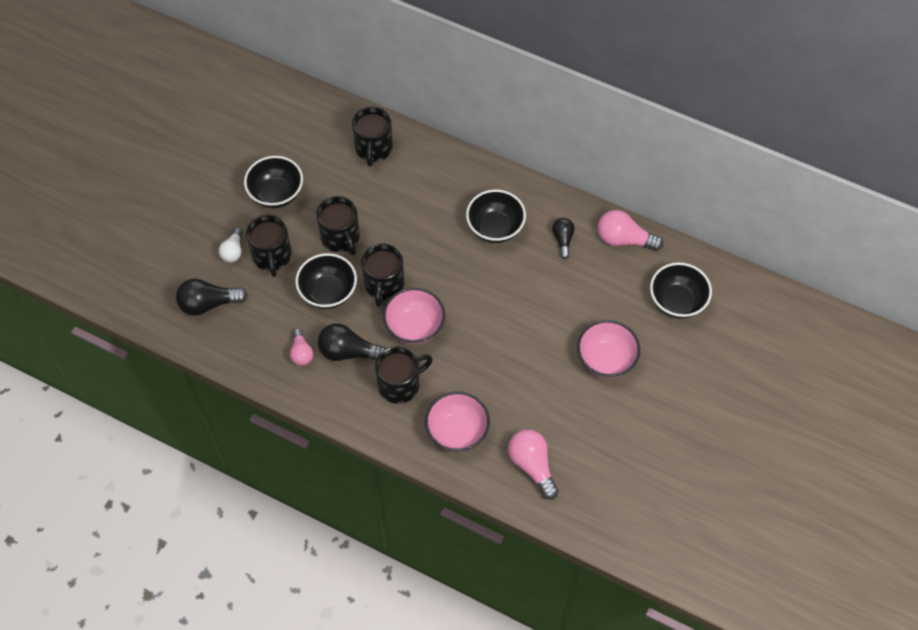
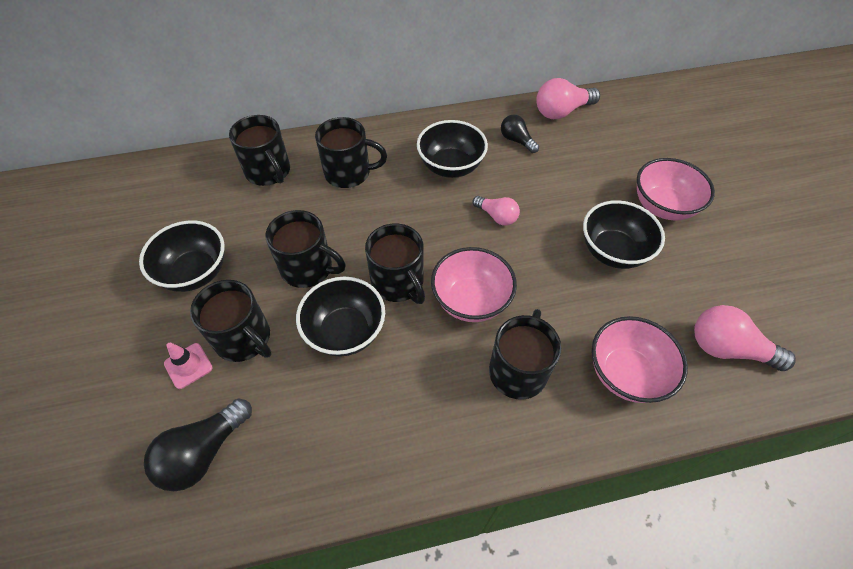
camera: 40 degrees left, 5 degrees down
(233, 251) = (188, 366): white light bulb -> pink traffic cone
(301, 353) = (376, 422): pink light bulb -> pink light bulb (497, 216)
(348, 352) = (429, 378): black light bulb -> none
(423, 186) = (349, 173): none -> black mug
(677, 302) = (654, 128): black bowl -> black bowl (613, 251)

